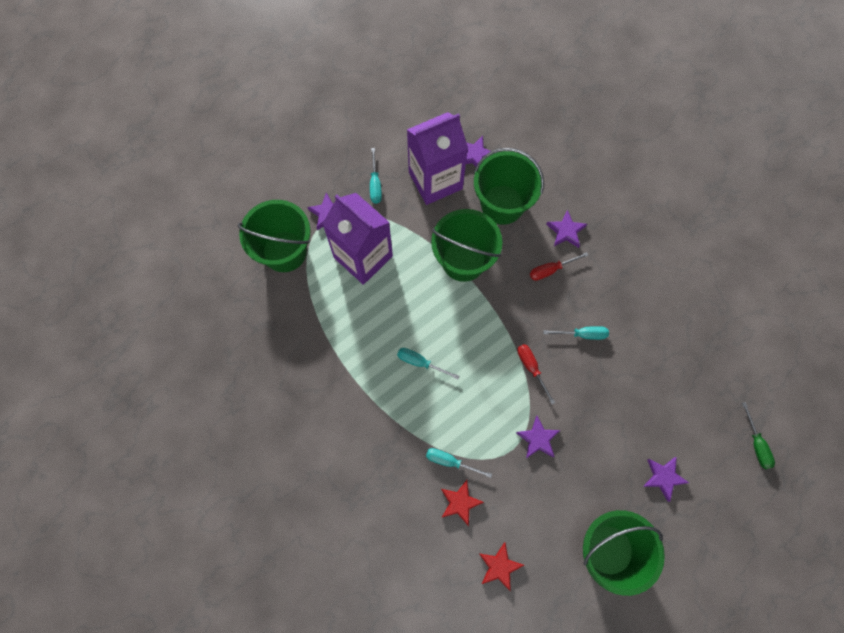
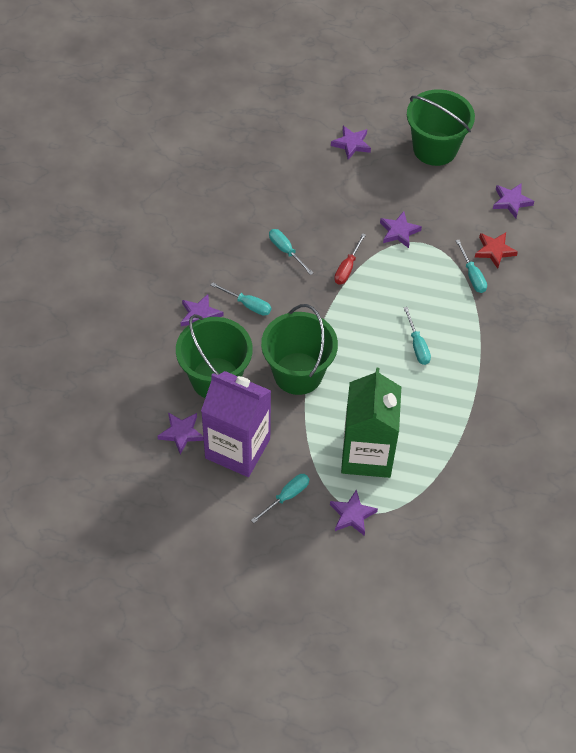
camera: 130 degrees left, 15 degrees down
(284, 251) = (422, 523): green bucket -> none
(363, 257) = (367, 454): purple carton -> green carton
(499, 566) = (511, 202): red star -> purple star
(551, 270) = (248, 305): red screwdriver -> turquoise screwdriver
(756, 444) = (273, 105): green screwdriver -> none

